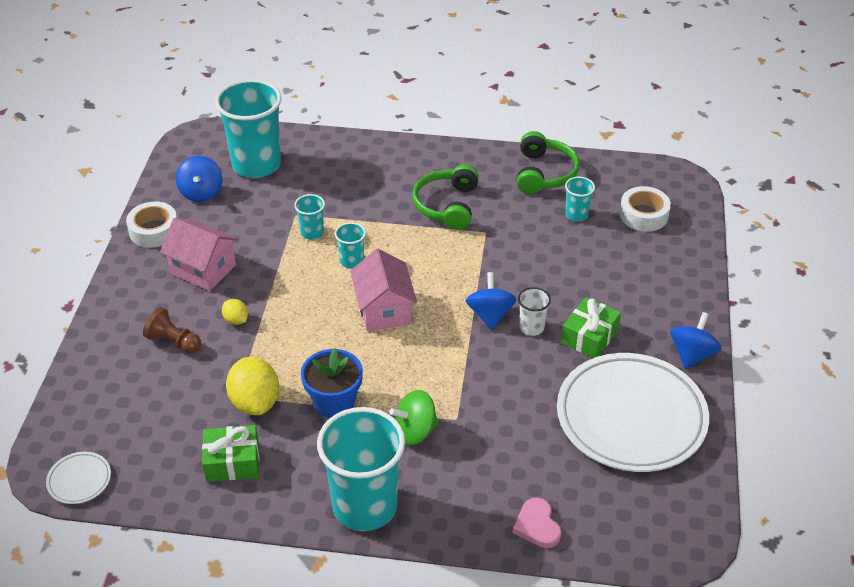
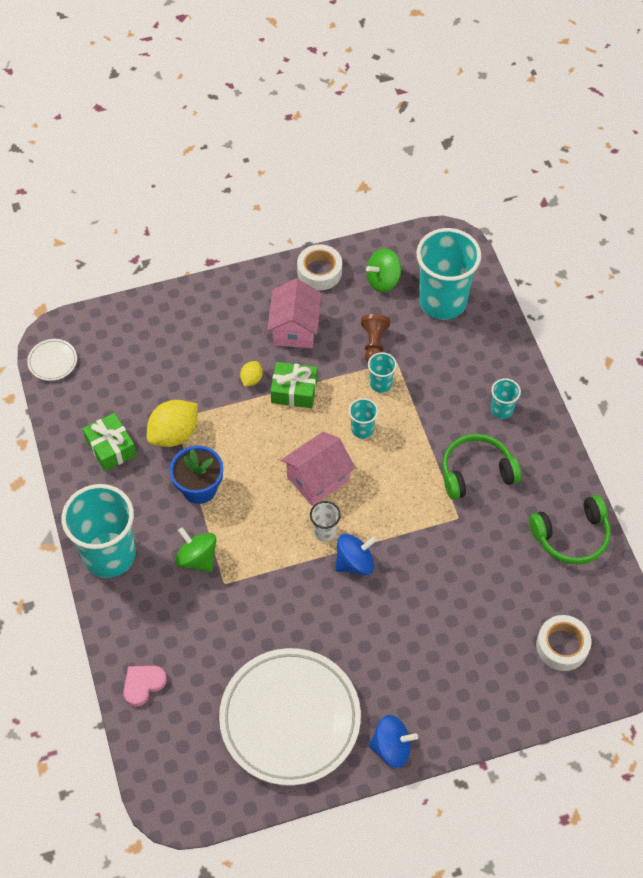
camera: 65 degrees right, 15 degrees up
(173, 341) = (207, 349): brown pawn -> brown pawn (374, 344)
(201, 192) = (383, 280): blue spinning top -> green spinning top
(531, 327) = (356, 601): white cup -> white cup (325, 531)
(576, 214) = (527, 586): turquoise cup -> turquoise cup (501, 410)
(589, 336) = (369, 653): green gift -> green gift (294, 391)

